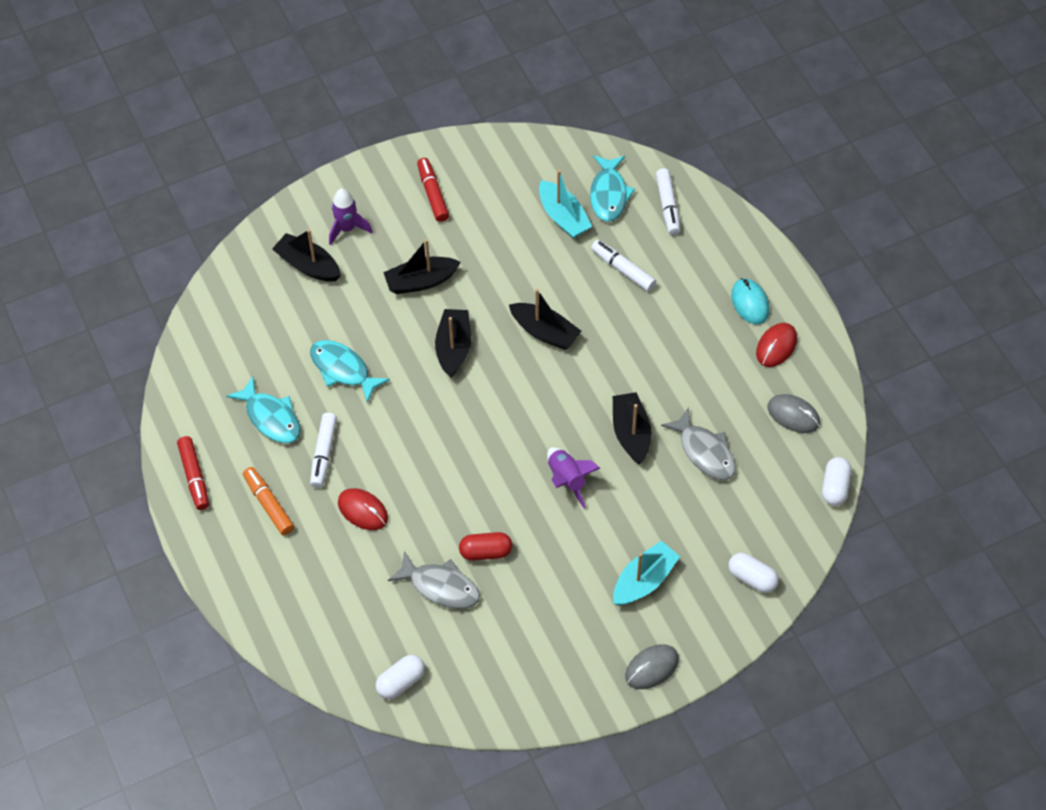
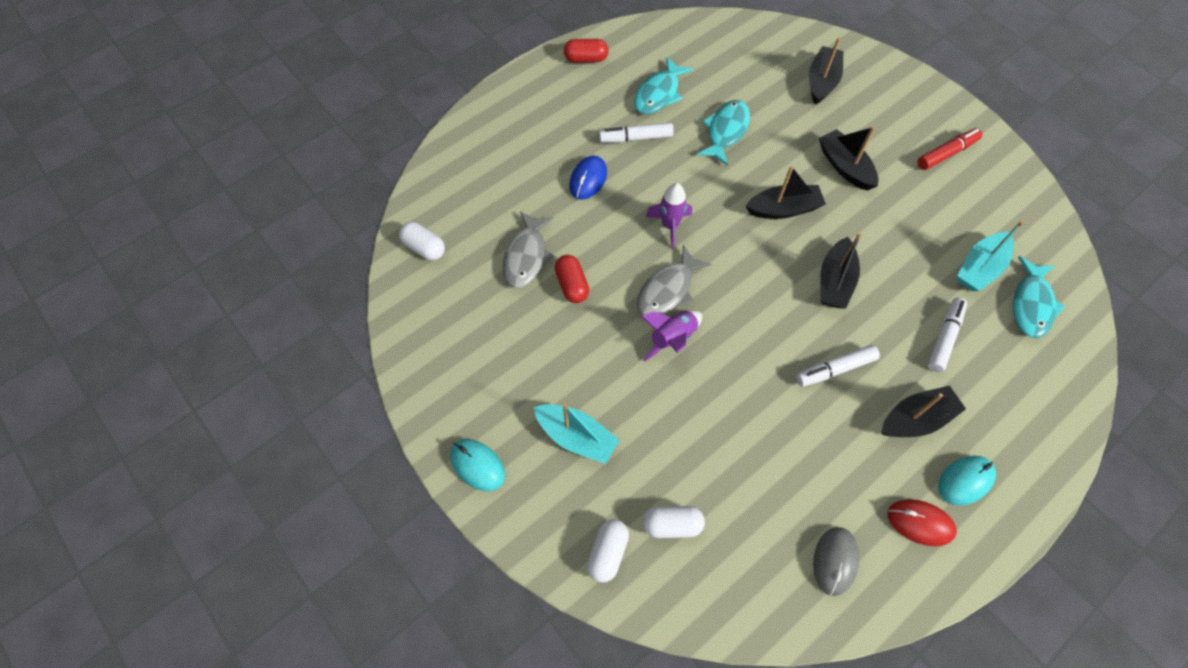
camera: 75 degrees right, 5 degrees up
(194, 477) = (586, 59): red marker -> red capsule
(269, 504) = (574, 113): orange marker -> none
(347, 228) = (874, 99): purple rocket -> purple rocket (669, 226)
(363, 510) = (588, 179): red mouse -> blue mouse
(609, 194) = (1031, 304): turquoise fish -> turquoise fish turned 60 degrees counterclockwise
(631, 433) = (747, 388): black boat -> black boat (916, 419)
(651, 668) = (477, 465): grey mouse -> turquoise mouse
(667, 206) = (1049, 365): white marker -> white marker (835, 369)
(704, 452) = (751, 468): grey fish -> grey fish (668, 290)
(835, 487) = (755, 631): white capsule -> white capsule (672, 525)

